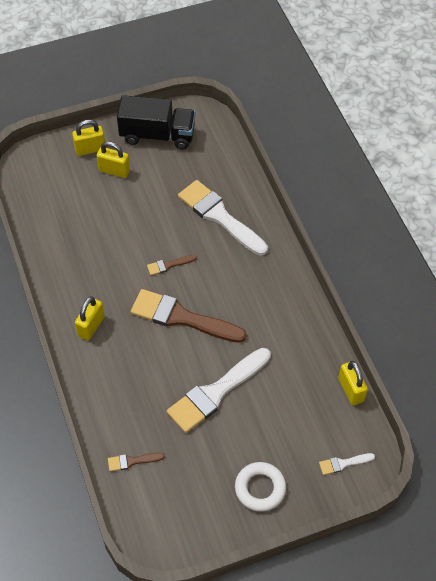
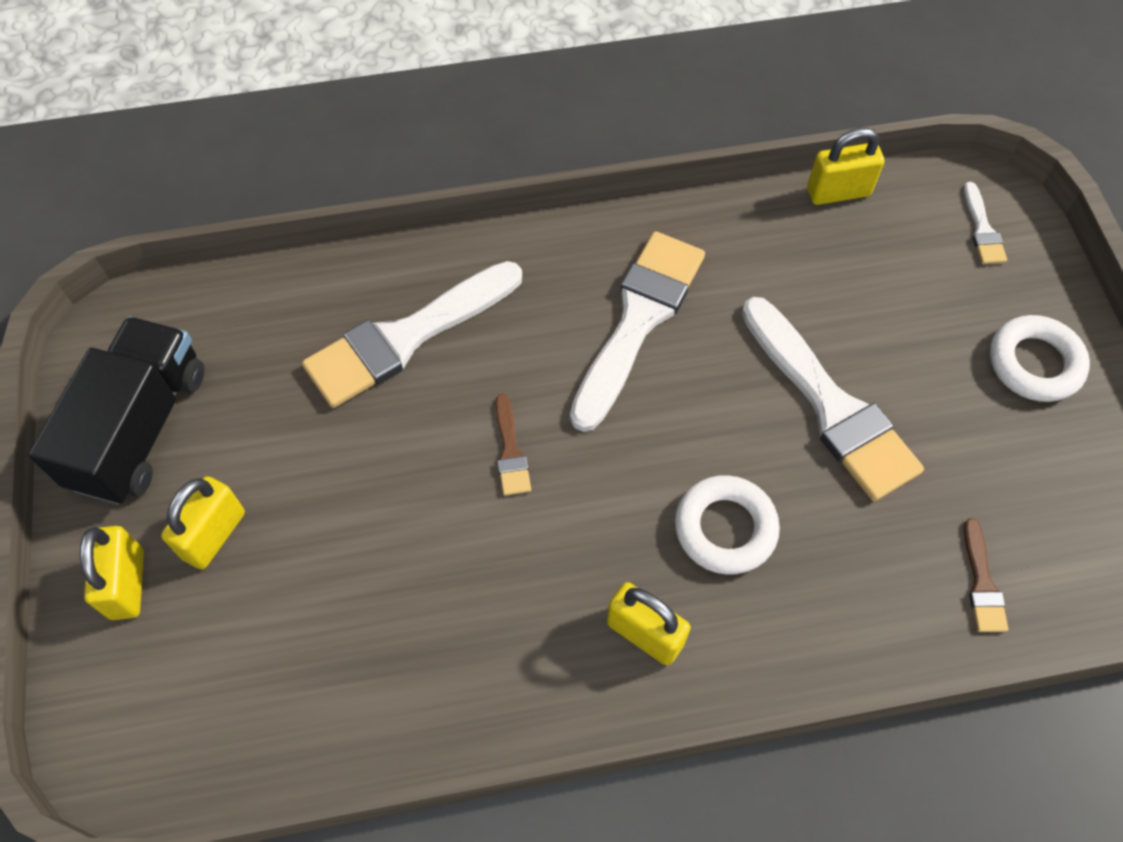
camera: 80 degrees left, 5 degrees up
(144, 352) = (725, 528): none -> white ring
(182, 318) = (648, 443): brown brush -> none
(247, 306) = (638, 321): none -> white brush

